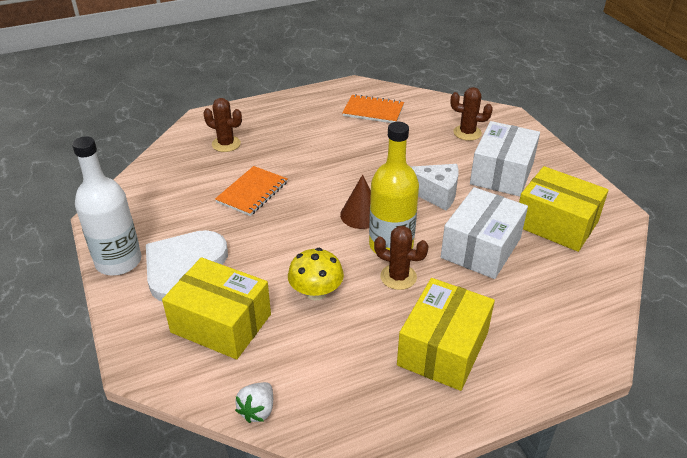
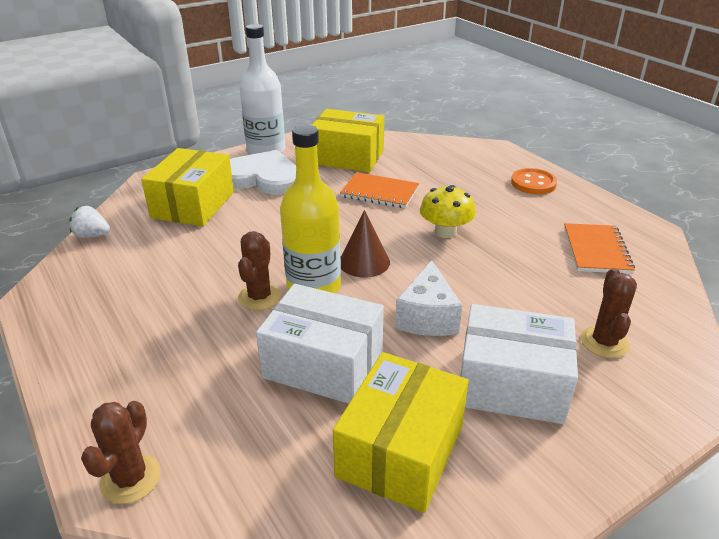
camera: 80 degrees right, 5 degrees down
(226, 144) = (456, 167): brown cactus -> brown cactus (130, 479)
(273, 113) = (533, 183): none -> orange button
(316, 292) = (233, 247): yellow mushroom -> yellow mushroom (445, 232)
(443, 348) = (146, 337): yellow box -> yellow box (347, 157)

